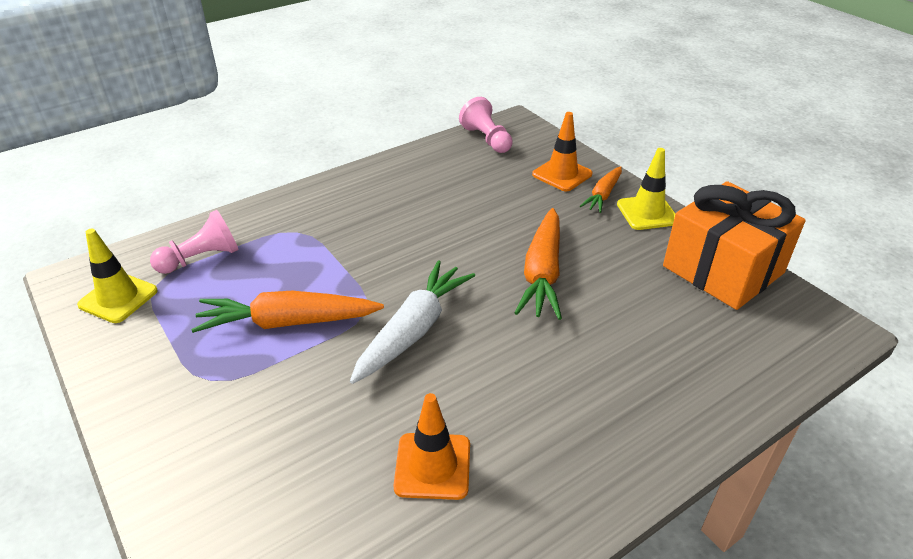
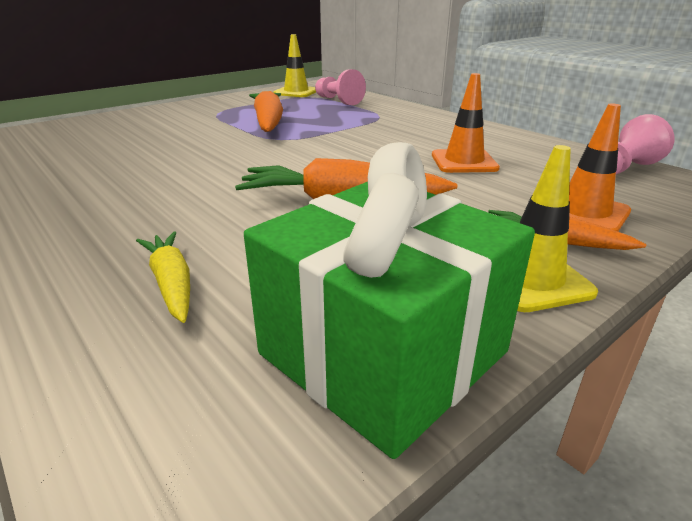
camera: 85 degrees right, 10 degrees down
(413, 330) = (252, 153): white carrot -> none
(432, 466) = (97, 164): orange traffic cone -> orange traffic cone (464, 162)
(680, 353) = (172, 284): none -> yellow carrot
(723, 270) = (382, 352): orange gift -> green gift

